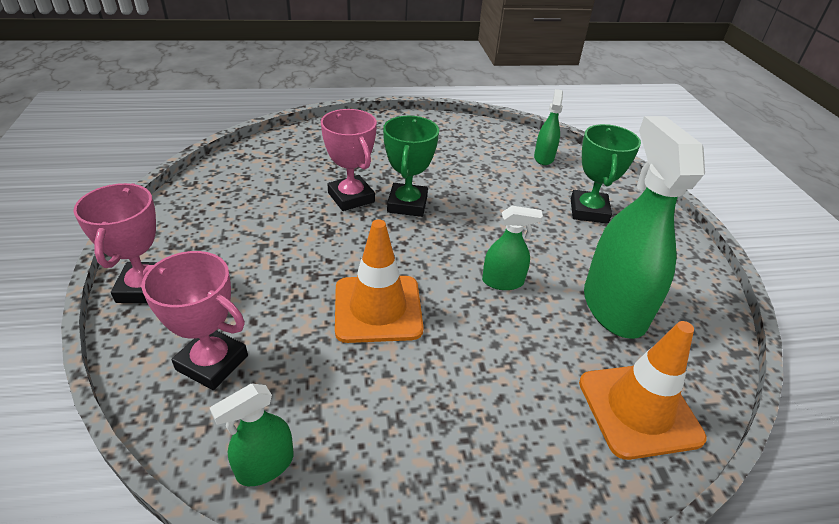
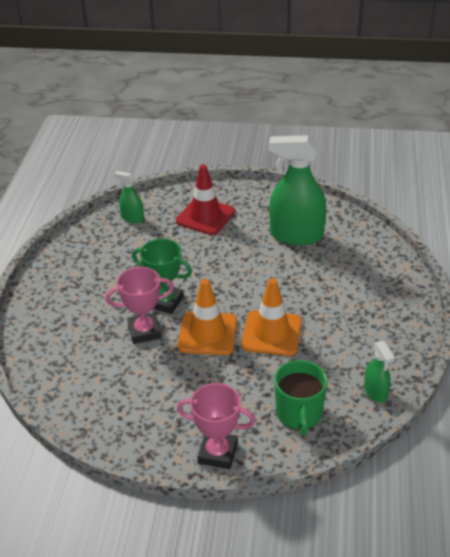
camera: 70 degrees left, 0 degrees up
(212, 362) = (299, 414): pink trophy -> green mug
(502, 281) = (262, 273): green spray bottle -> none
(589, 211) = (205, 216): green trophy -> red traffic cone
(639, 409) = (366, 250): orange traffic cone -> orange traffic cone (207, 334)

